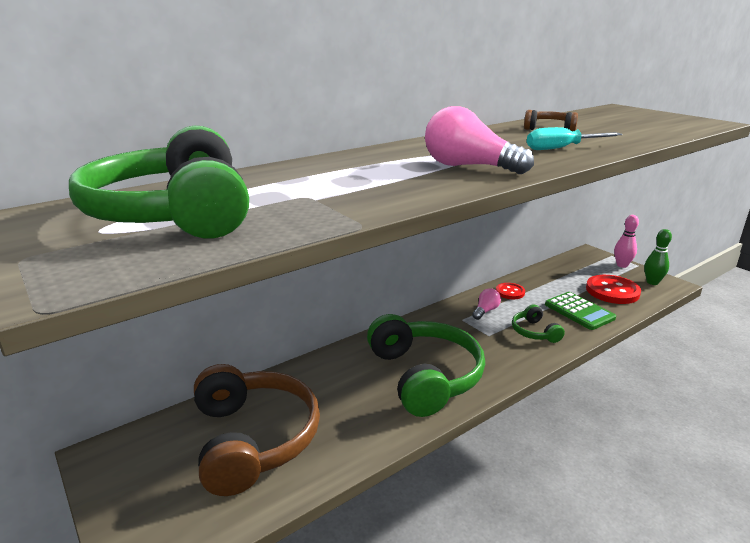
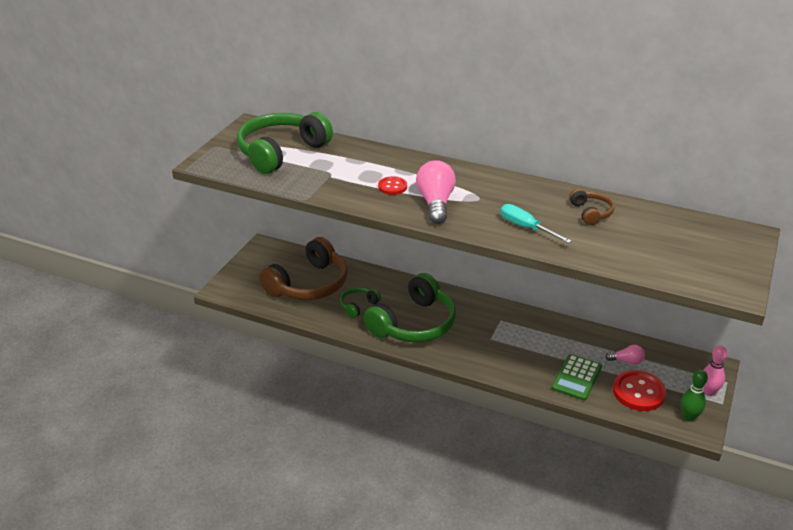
camera: 60 degrees right, 10 degrees up
(485, 311) = (525, 328): pink light bulb -> pink light bulb (626, 361)
(510, 292) = (570, 333): red button -> red button (392, 187)
(534, 332) = (517, 359): green headphones -> green headphones (358, 306)

